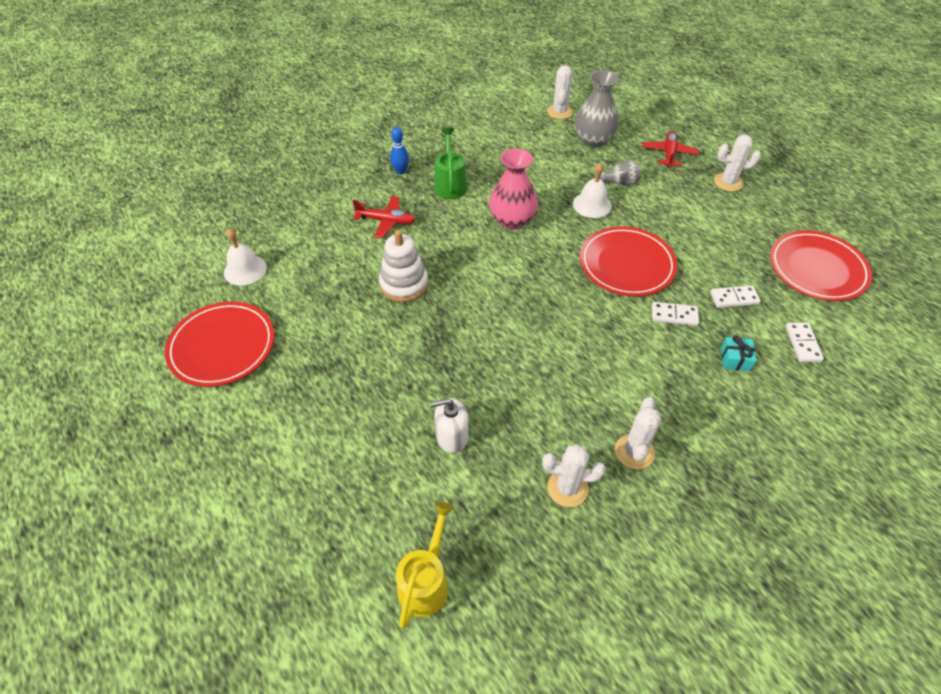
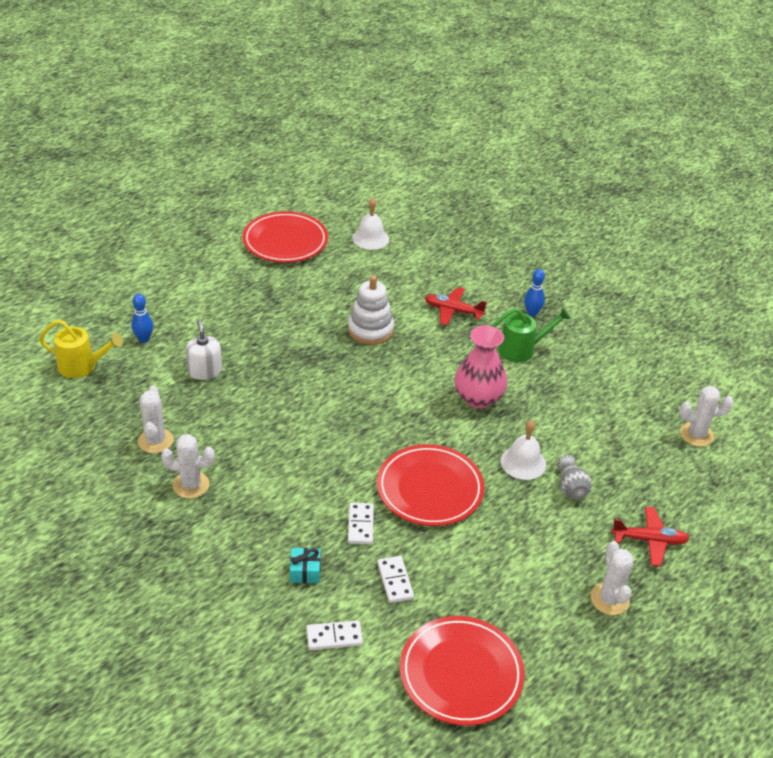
camera: 80 degrees right, 10 degrees down
(381, 505) = (144, 339): none -> blue bowling pin
(386, 221) = (453, 311): red plane -> red plane turned 105 degrees clockwise
(593, 139) = (650, 466): grey vase -> none

